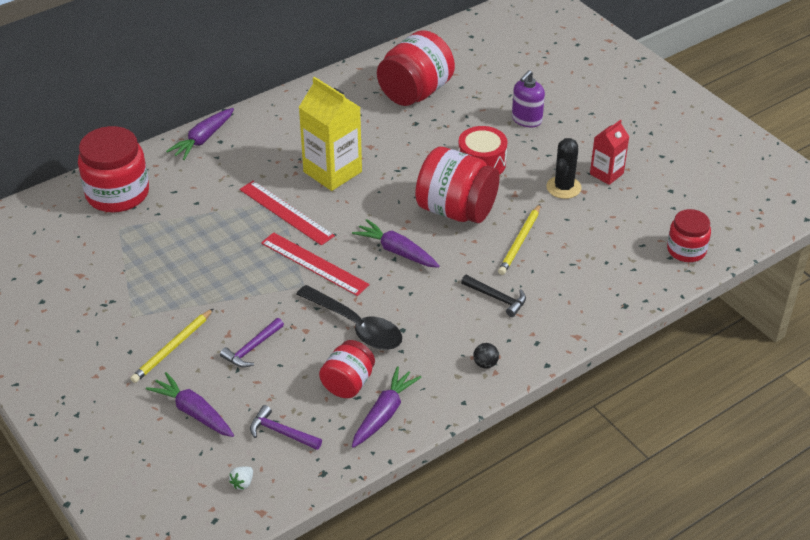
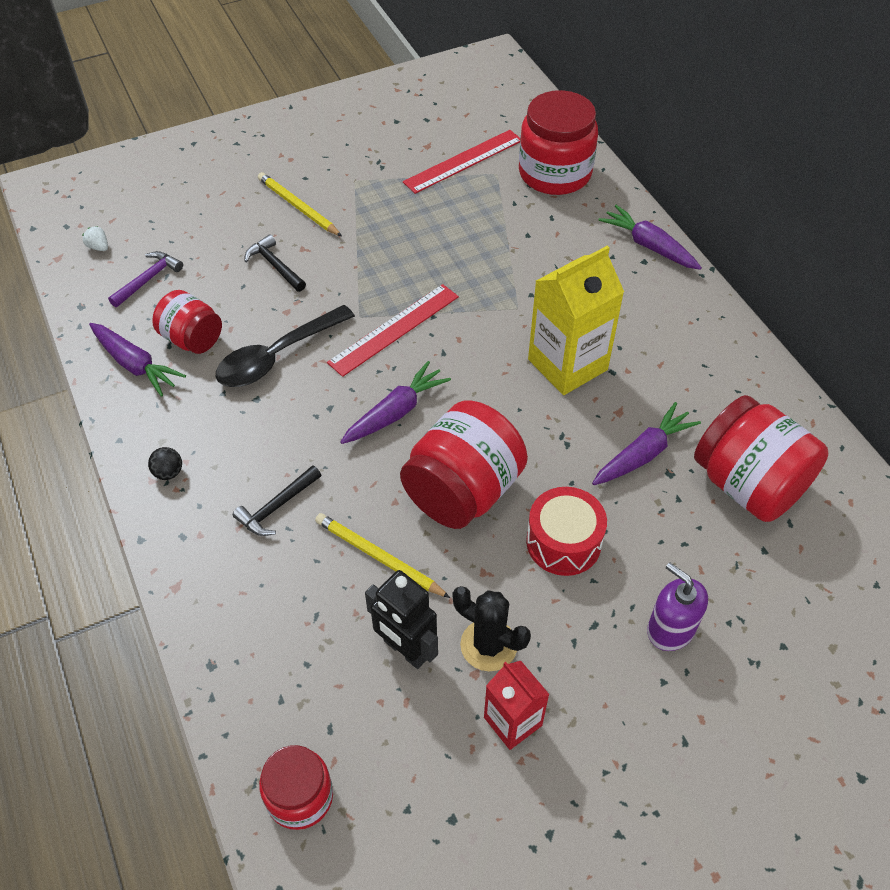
camera: 100 degrees right, 10 degrees up
(193, 412) = (204, 218): purple carrot -> purple carrot (643, 454)
(252, 348) = (275, 265): purple hammer -> black hammer
(286, 212) = (494, 312): red ruler -> red ruler (463, 161)
(580, 221) = (405, 649): none -> black robot

